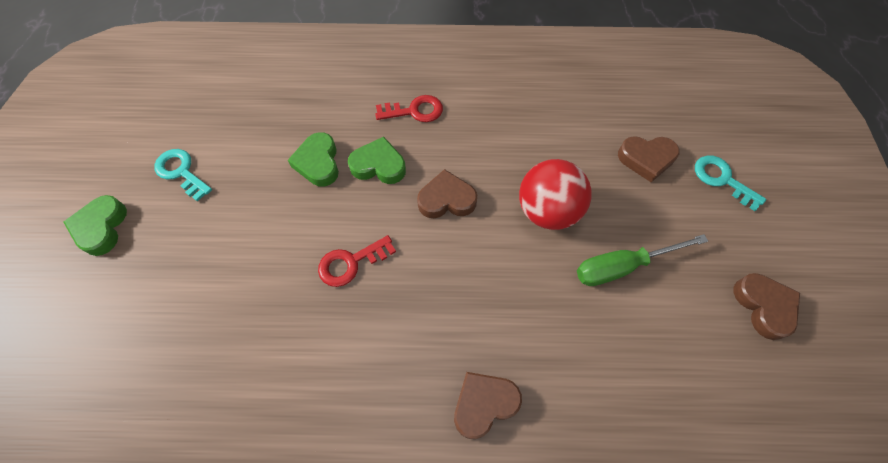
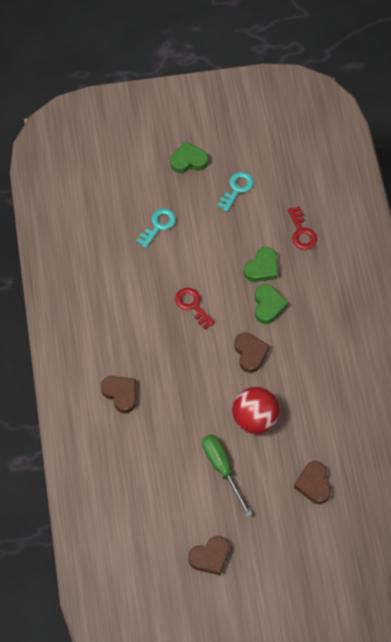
camera: 80 degrees right, 0 degrees up
(318, 163) = (262, 268): green heart -> green heart turned 150 degrees clockwise
(414, 111) = (321, 319): red key -> red key (302, 232)
(722, 179) = (307, 538): turquoise key -> turquoise key (158, 225)

